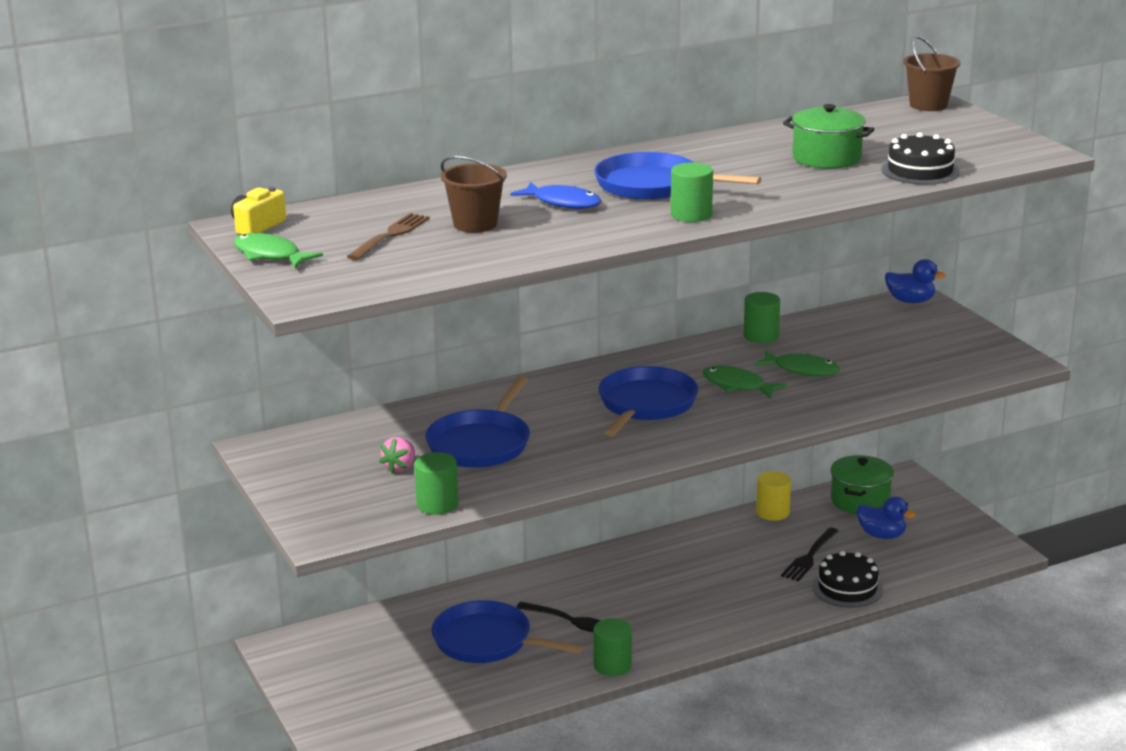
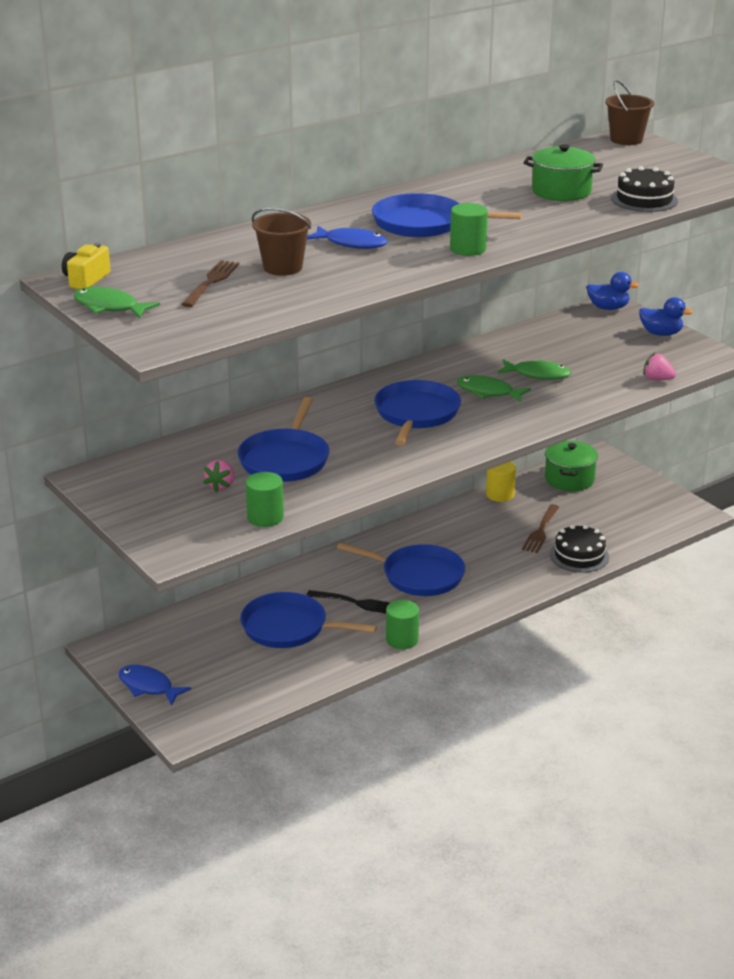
camera: 10 degrees left, 5 degrees up
(312, 692) = (148, 686): none -> blue fish
(652, 595) = (418, 575): none -> blue pan
(761, 336) = (494, 346): green cylinder -> none
(809, 557) = (541, 531): black fork -> brown fork
(881, 535) = (595, 508): blue duck -> blue duck (661, 333)
(942, 383) = (657, 379): none -> pink strawberry

